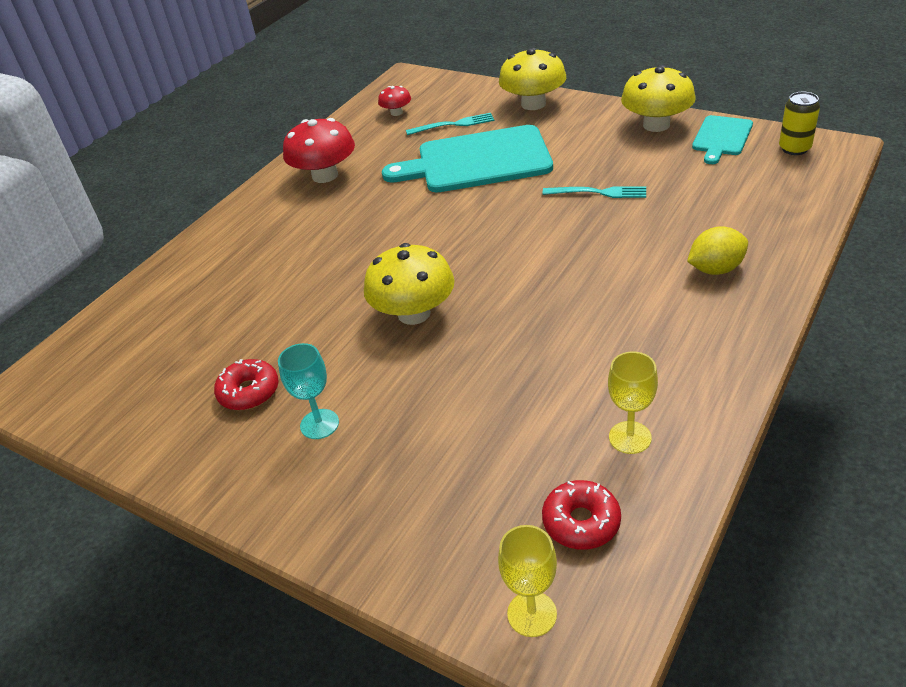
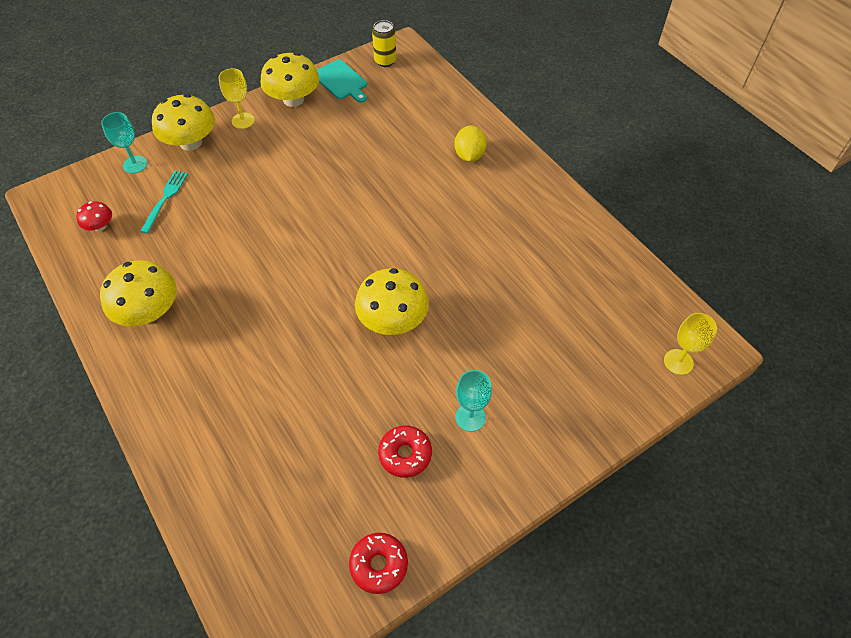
camera: 70 degrees left, 15 degrees up
(325, 175) = (149, 311): red mushroom -> yellow mushroom
(477, 161) = (236, 207): turquoise cutting board -> none
(479, 94) = (135, 164): none -> turquoise goblet
(581, 522) = (628, 312): red donut -> red donut (379, 565)
(599, 192) = (344, 164): turquoise fork -> none
(630, 437) = (580, 262): yellow goblet -> yellow goblet (243, 121)

